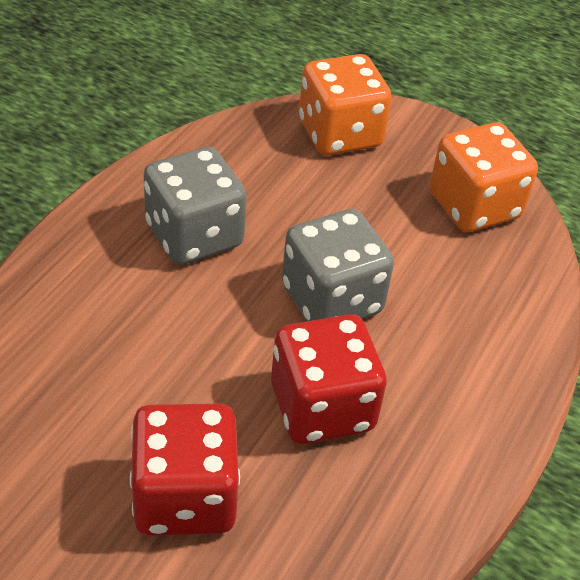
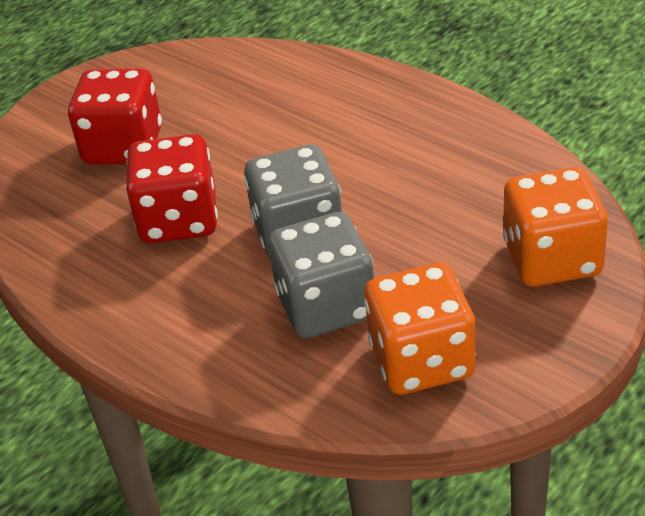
camera: 110 degrees right, 5 degrees down
(194, 235) = (394, 151): grey dice -> grey dice (326, 306)

